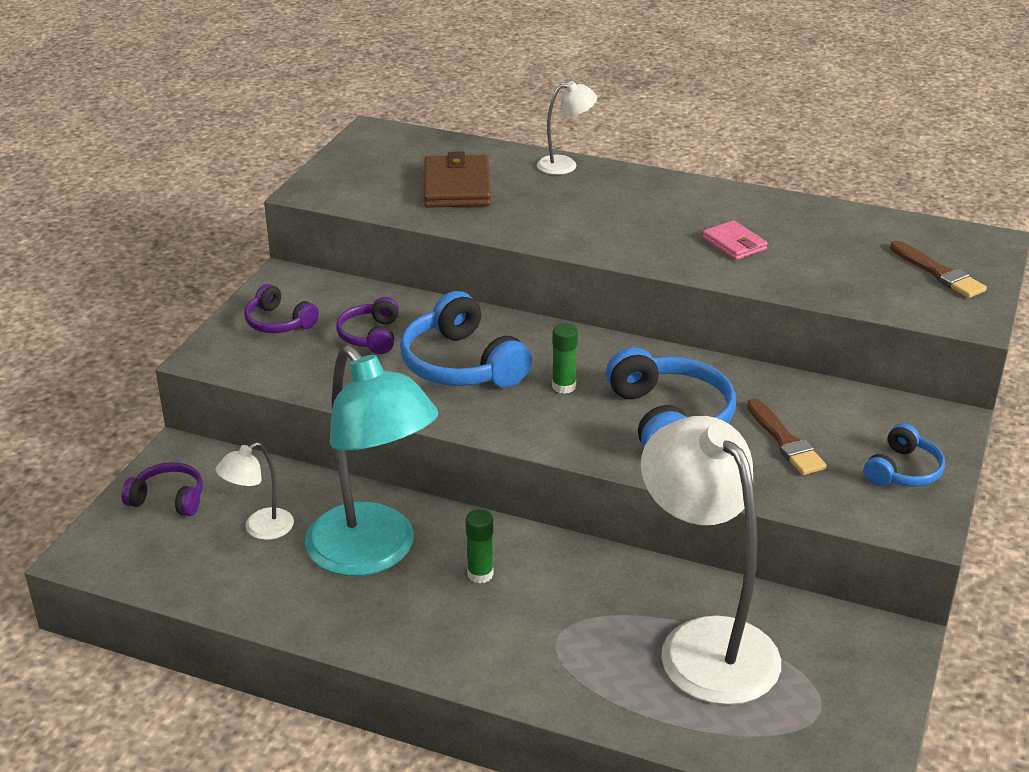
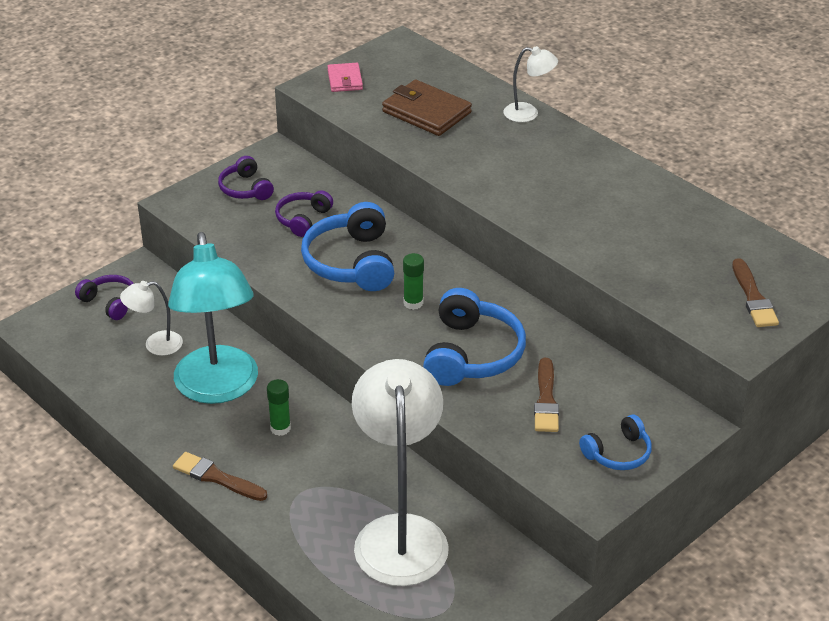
camera: 25 degrees right, 5 degrees up
(446, 654) = (216, 477): none -> brown brush
(457, 187) = (426, 112): brown wallet -> brown wallet turned 75 degrees counterclockwise
(734, 244) = (605, 223): pink wallet -> pink wallet (345, 80)

